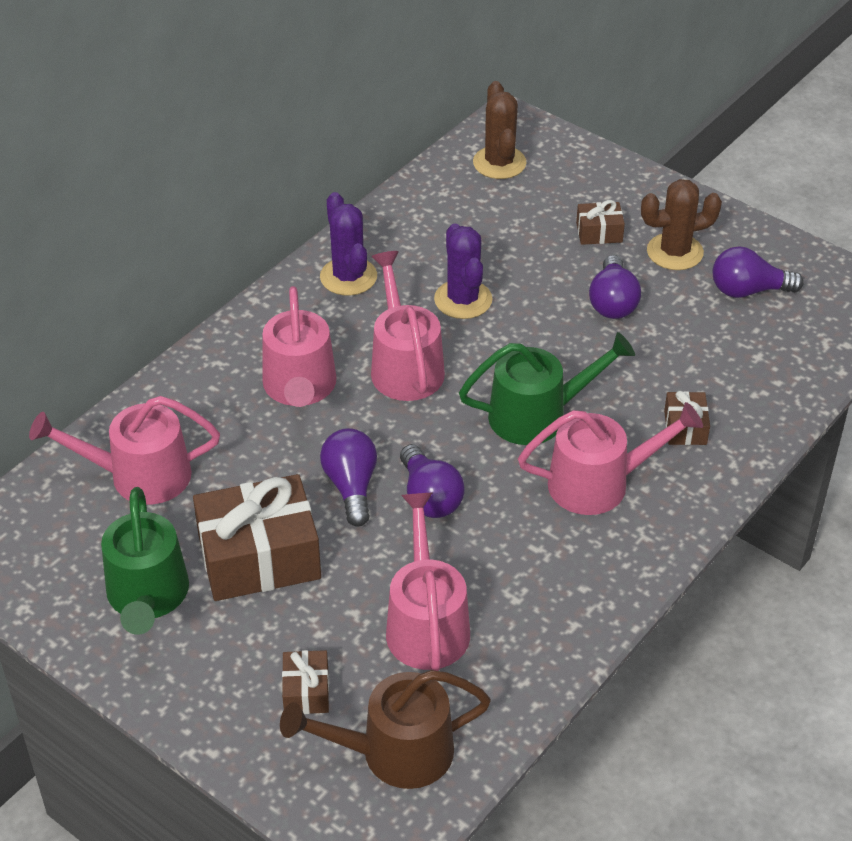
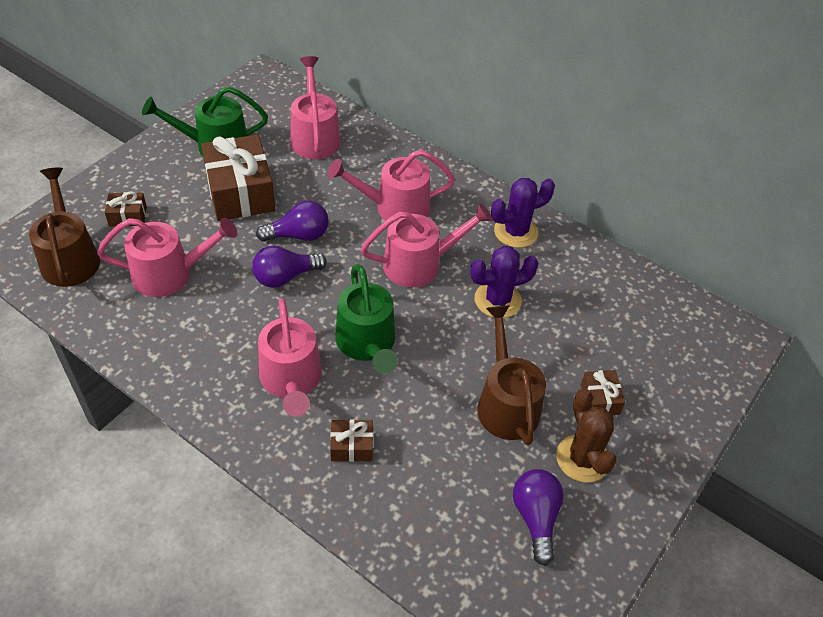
camera: 85 degrees right, 5 degrees up
(499, 163) = (681, 329): brown cactus -> none
(612, 302) = (506, 403): purple light bulb -> brown watering can

